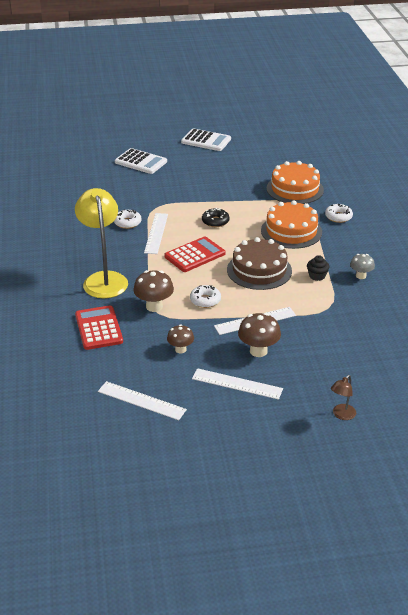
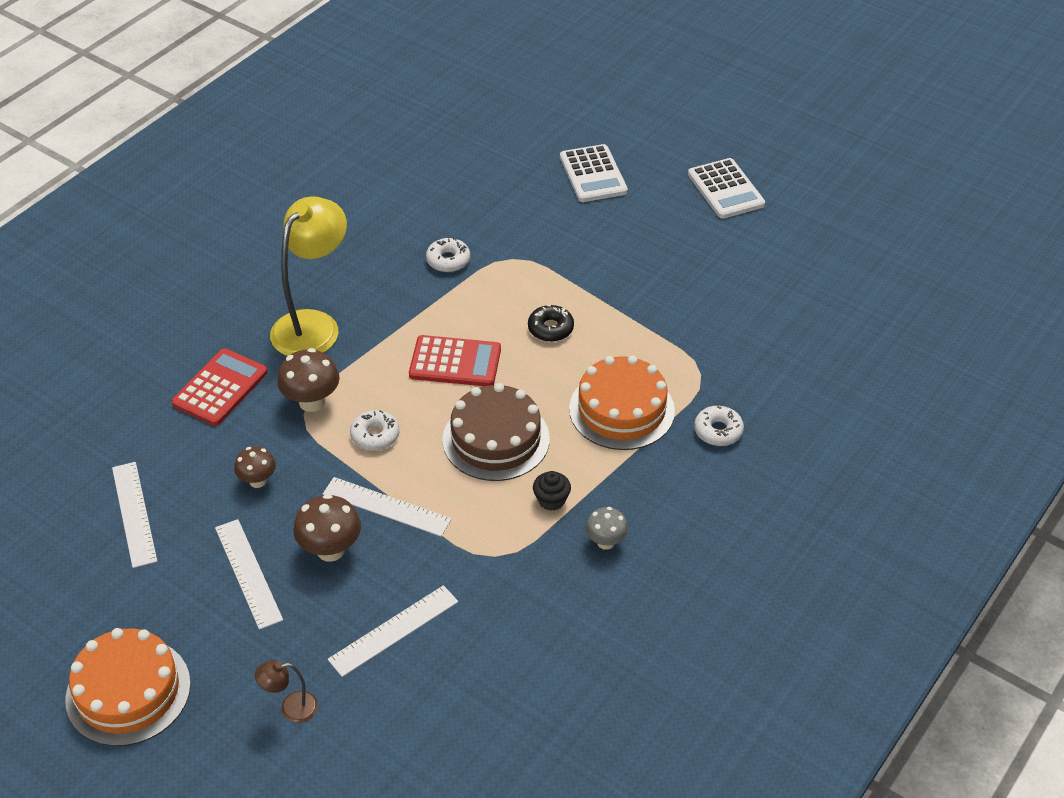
camera: 45 degrees right, 10 degrees up
(156, 233) = (458, 298): white ruler -> white ruler (394, 630)
(295, 189) = (727, 346): orange cake -> orange cake (128, 691)

